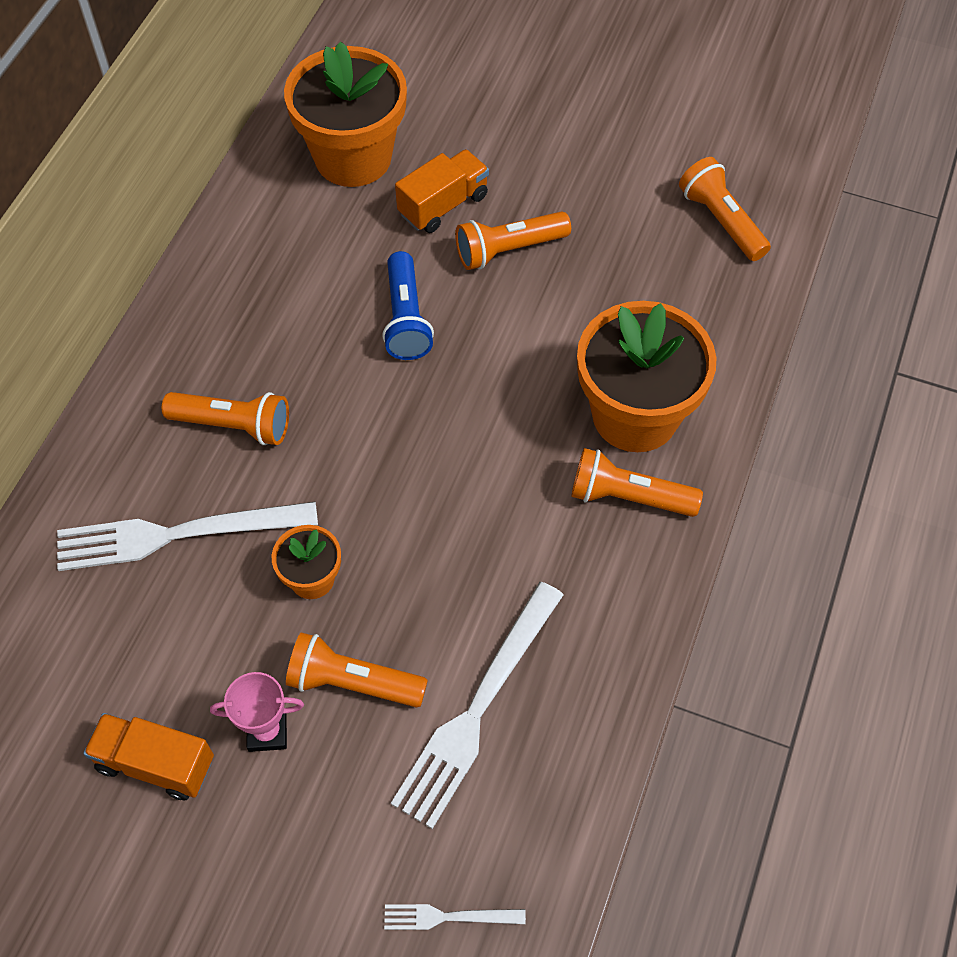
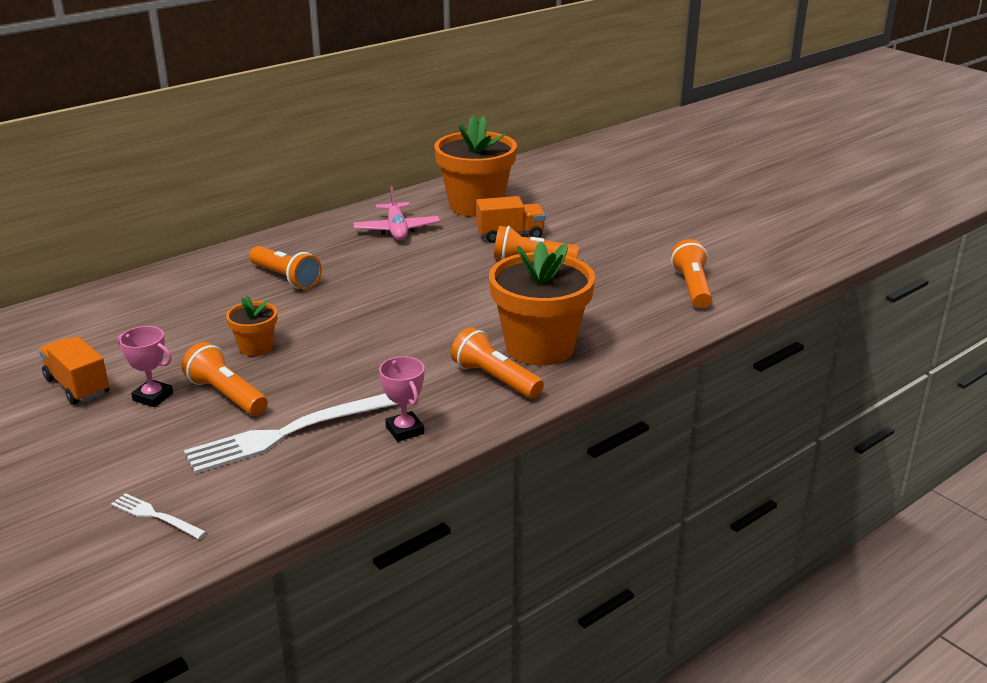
camera: 30 degrees right, 30 degrees down
(177, 534) = (204, 307): white fork -> none
(292, 256) = (397, 230): none -> pink plane
(406, 319) = (435, 269): blue flashlight -> none
(598, 634) = (404, 430): none -> pink trophy

